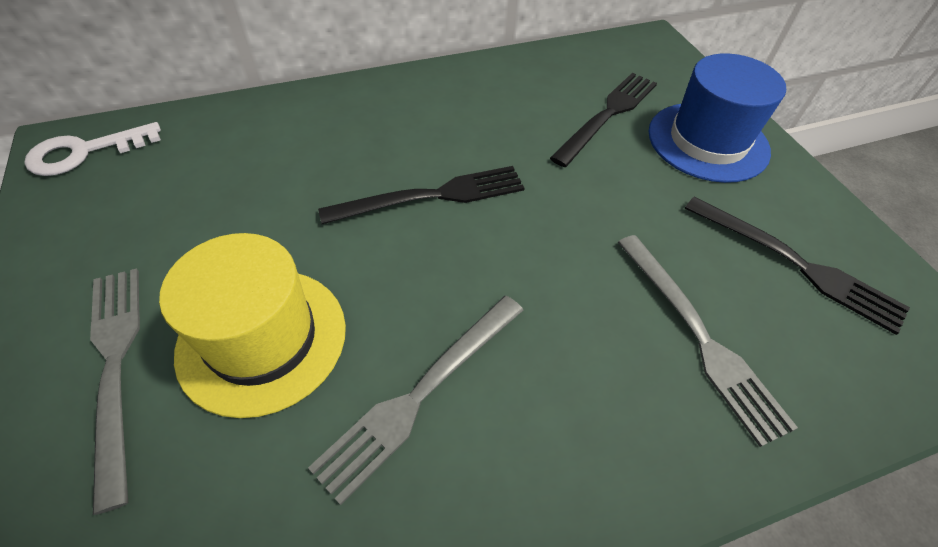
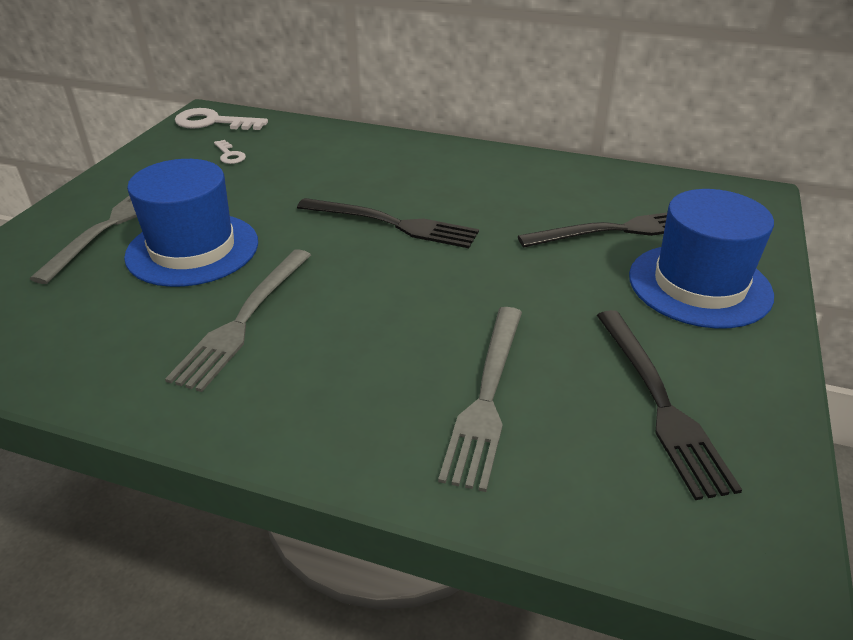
camera: 40 degrees right, 15 degrees down
(160, 189) = (229, 155): none -> white key
(262, 339) = (192, 249): yellow hat -> blue hat
(421, 393) = (244, 319): grey fork -> grey fork turned 60 degrees counterclockwise

